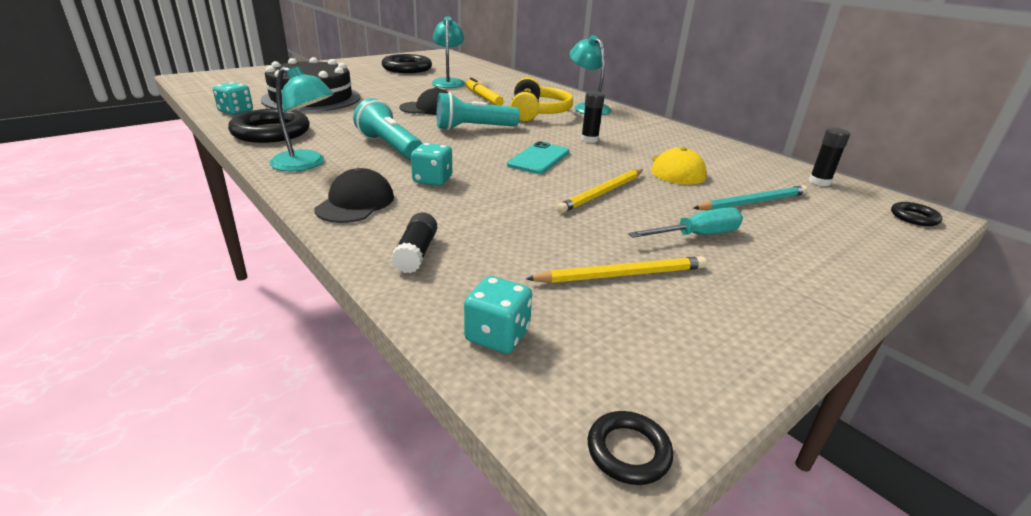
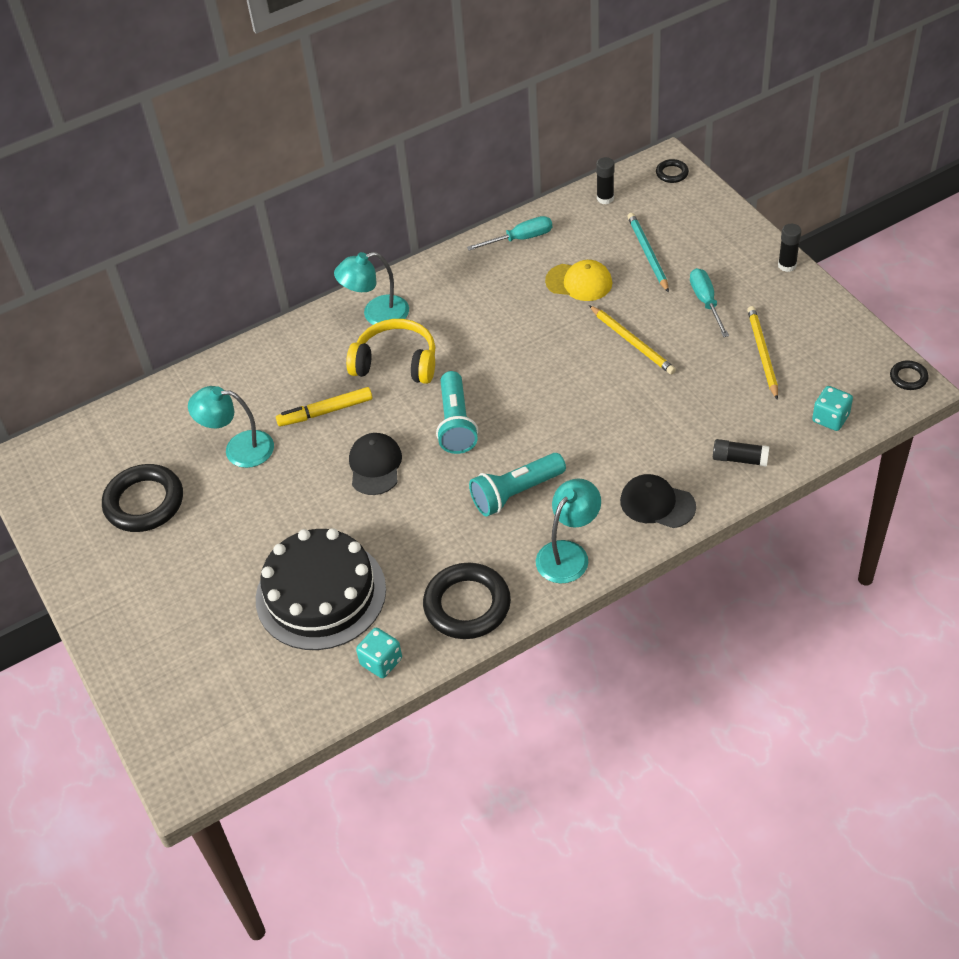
camera: 75 degrees left, 20 degrees up
(432, 180) = (606, 454): turquoise dice -> none
(539, 159) = (551, 375): turquoise phone -> none
(589, 139) = (495, 330): black glue stick -> black glue stick (787, 265)
(716, 148) = (520, 239): none -> turquoise screwdriver

